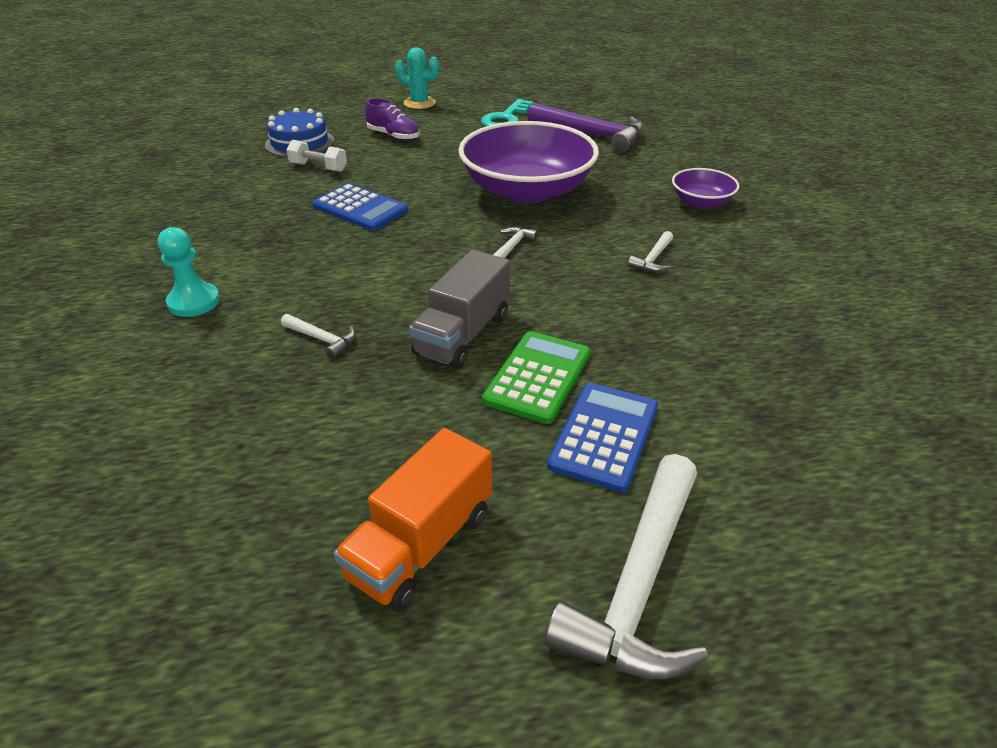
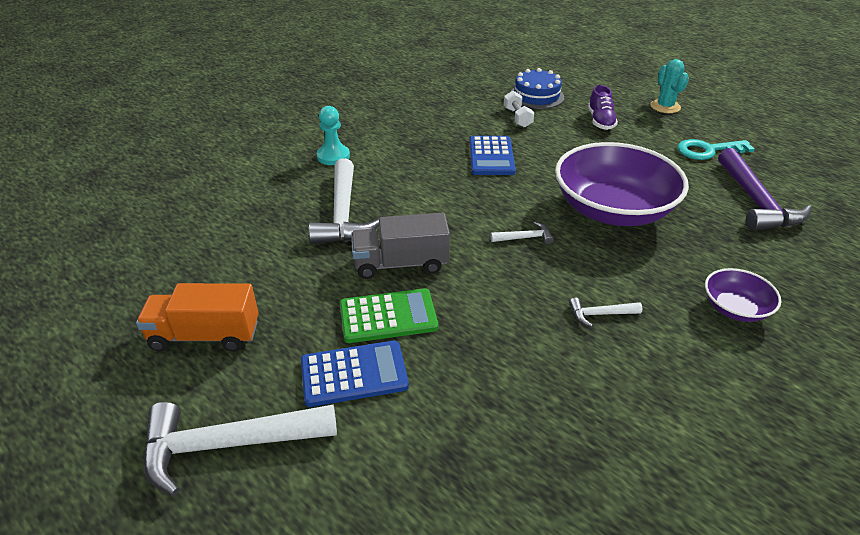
camera: 55 degrees right, 0 degrees up
(322, 339) = (343, 214): white hammer -> white hammer, size x2.22

